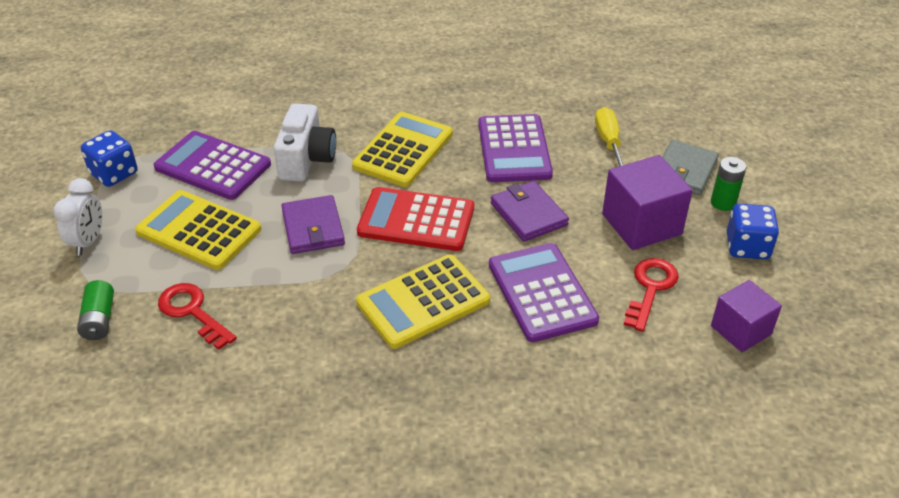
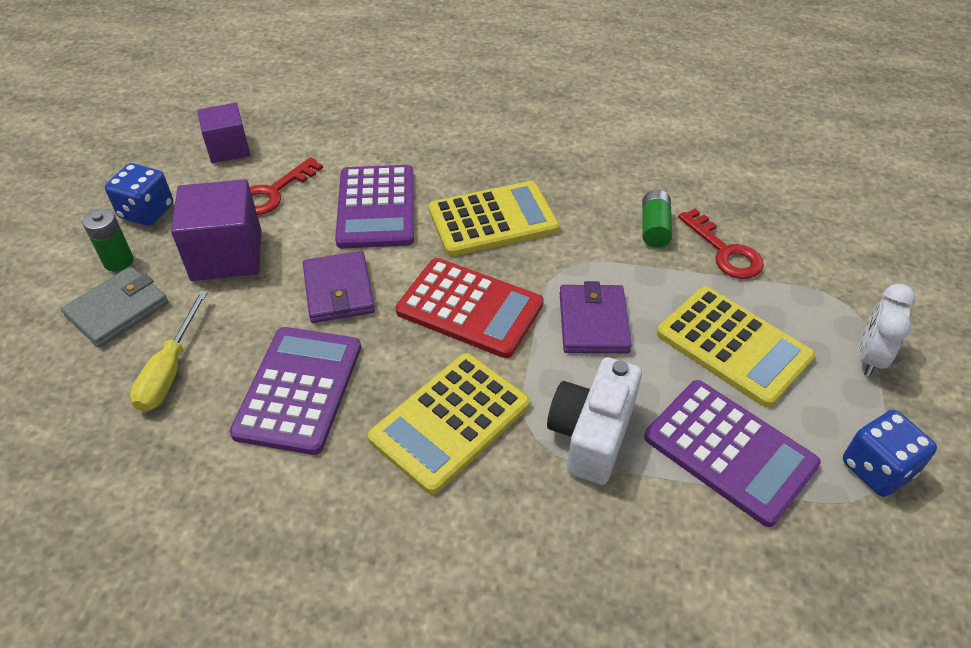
camera: 165 degrees left, 5 degrees up
(99, 319) = (821, 261): green battery -> green battery (654, 228)

